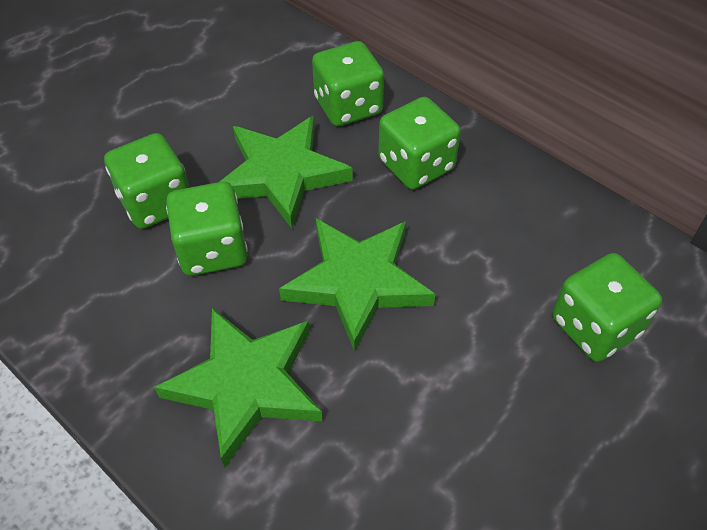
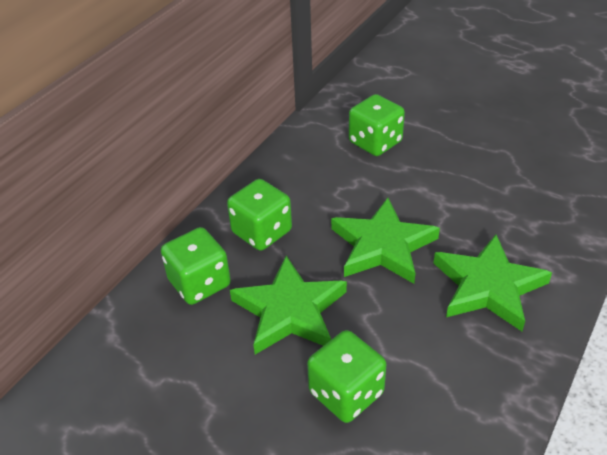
camera: 100 degrees left, 10 degrees down
(213, 250) = (383, 336): green dice -> none

